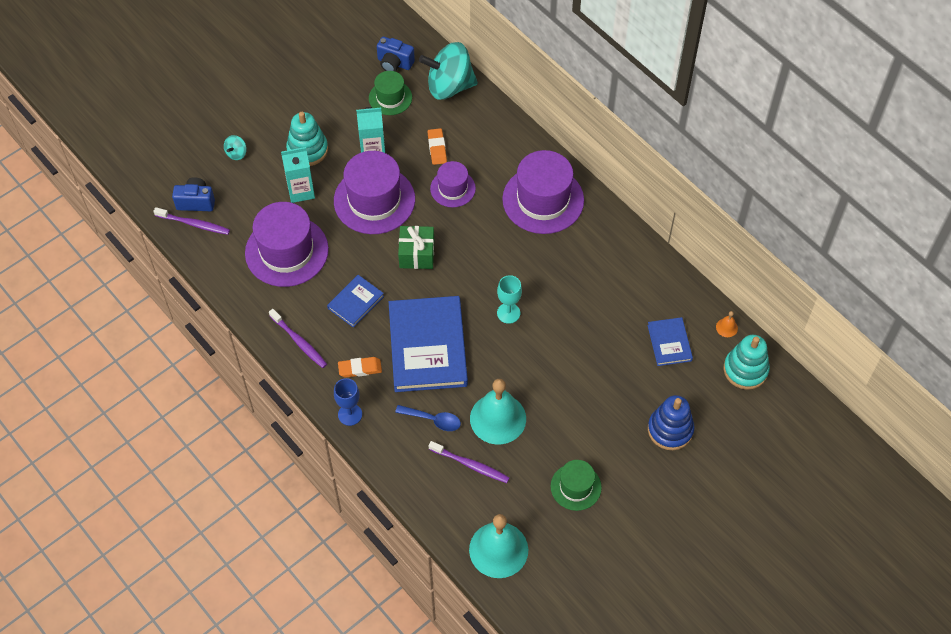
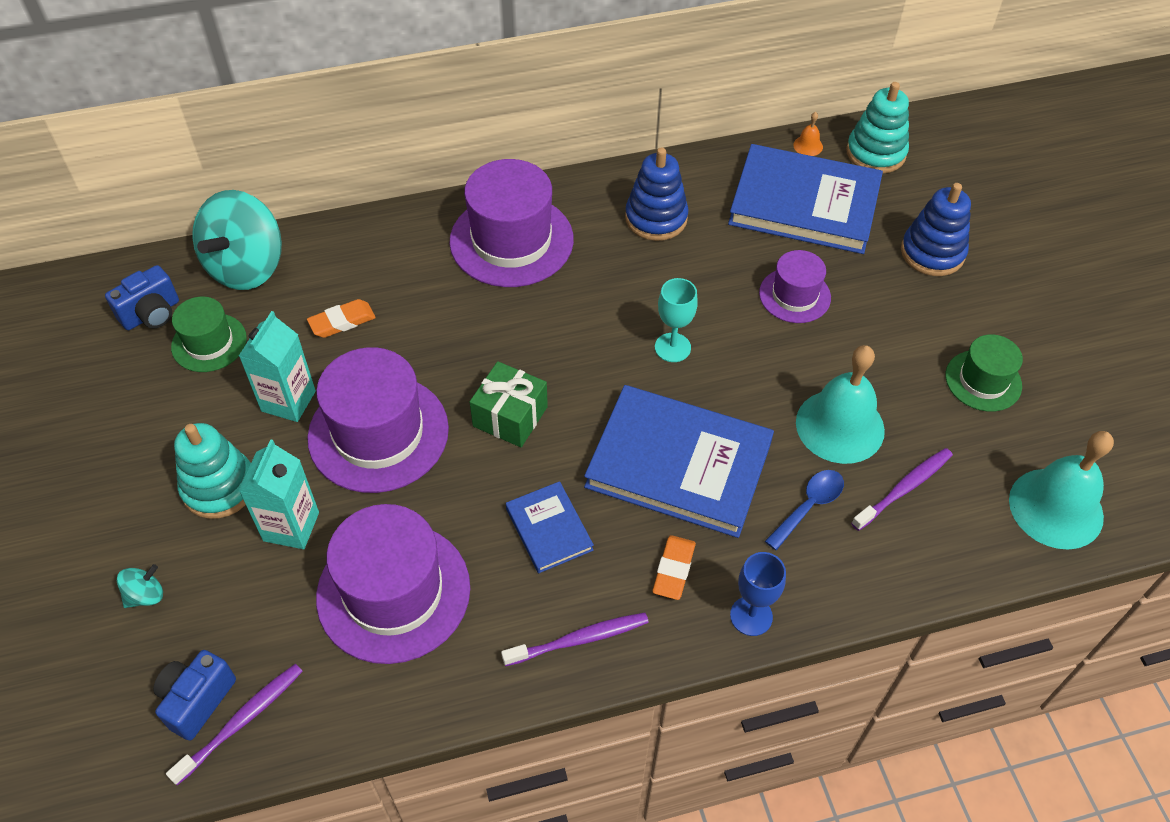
camera: 65 degrees left, 5 degrees down
(236, 153) = (145, 595): turquoise spinning top -> turquoise spinning top turned 90 degrees counterclockwise
(437, 148) = (342, 322): orange eraser -> orange eraser turned 45 degrees counterclockwise
(453, 188) = (425, 330): purple hat -> purple hat (794, 295)
(606, 266) = (656, 218): none -> blue stacking toy
(669, 343) = (804, 204): blue book -> blue book, size x2.04

